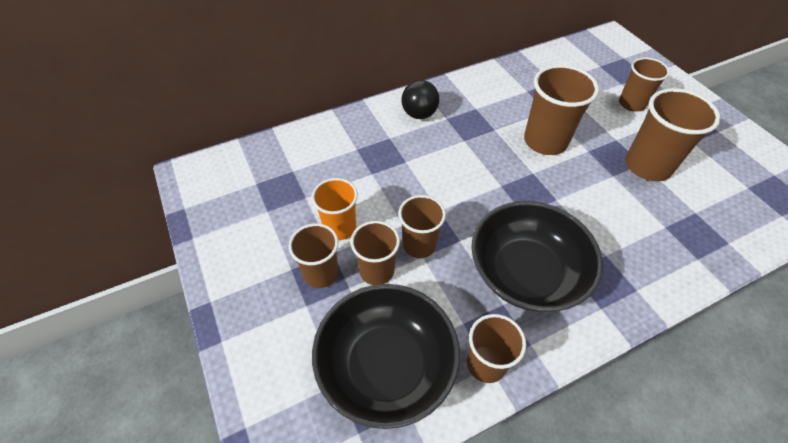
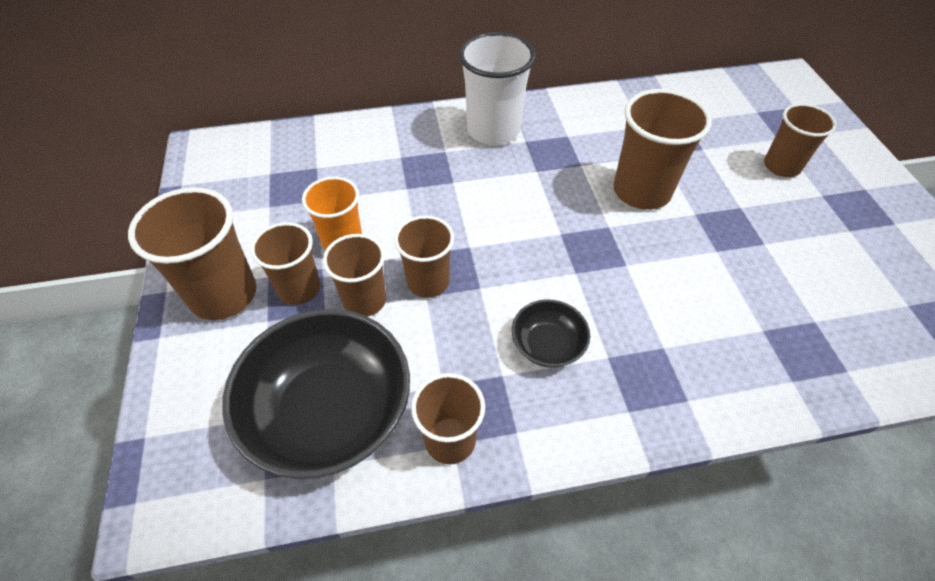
camera: 15 degrees right, 0 degrees up
(419, 114) = (493, 130): black ball -> white cup
(526, 273) = (547, 345): black bowl -> black bowl, size x0.48
(647, 166) = (770, 248): brown cup -> brown cup (223, 294)

